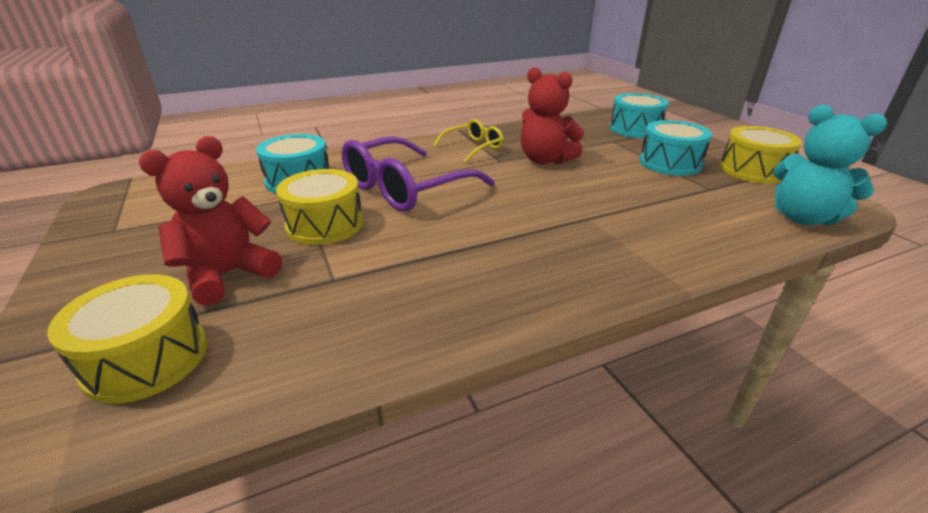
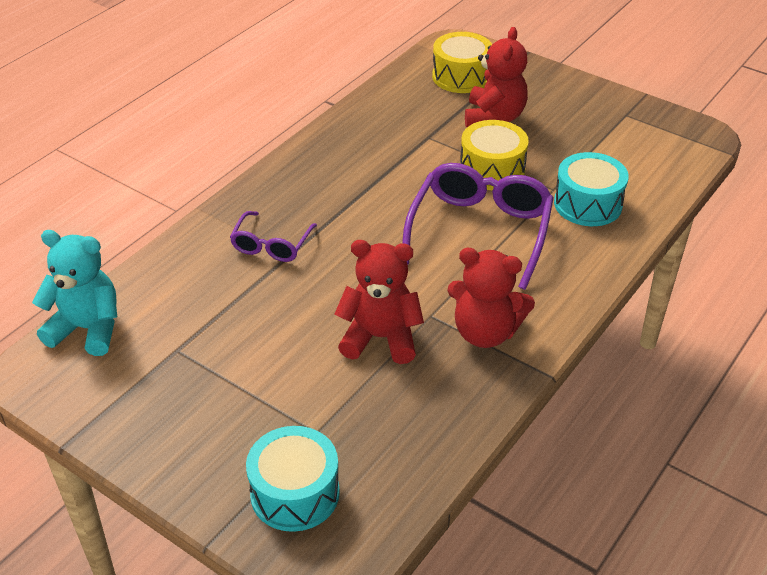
camera: 150 degrees right, 10 degrees up
(473, 147) = (485, 332): yellow glasses -> red teddy bear
(603, 229) = (271, 245): none -> purple glasses
(670, 163) = (226, 393): turquoise drum -> none
(752, 170) = (120, 416): yellow drum -> none

